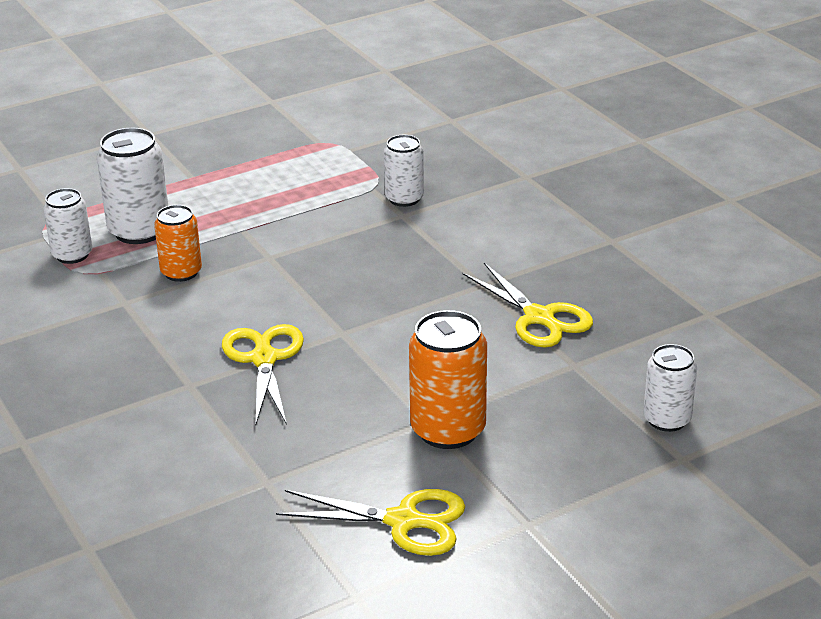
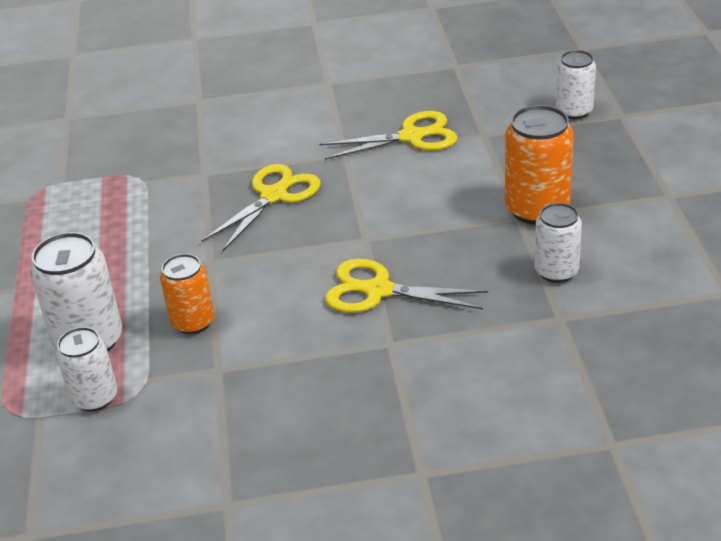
camera: 65 degrees left, 5 degrees up
(403, 521) = (644, 253): yellow scissors -> yellow scissors (273, 196)
(404, 198) = (177, 167): white can -> white can (556, 271)

